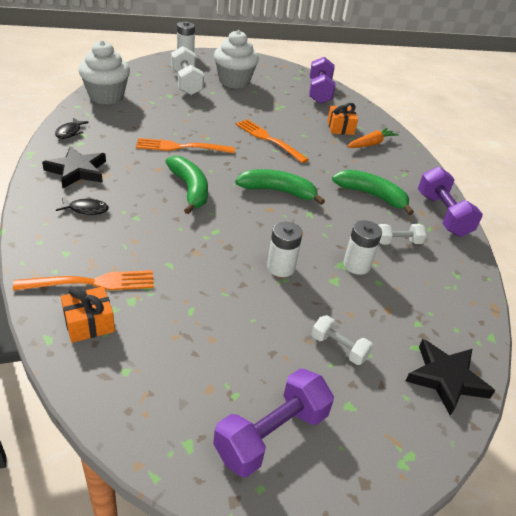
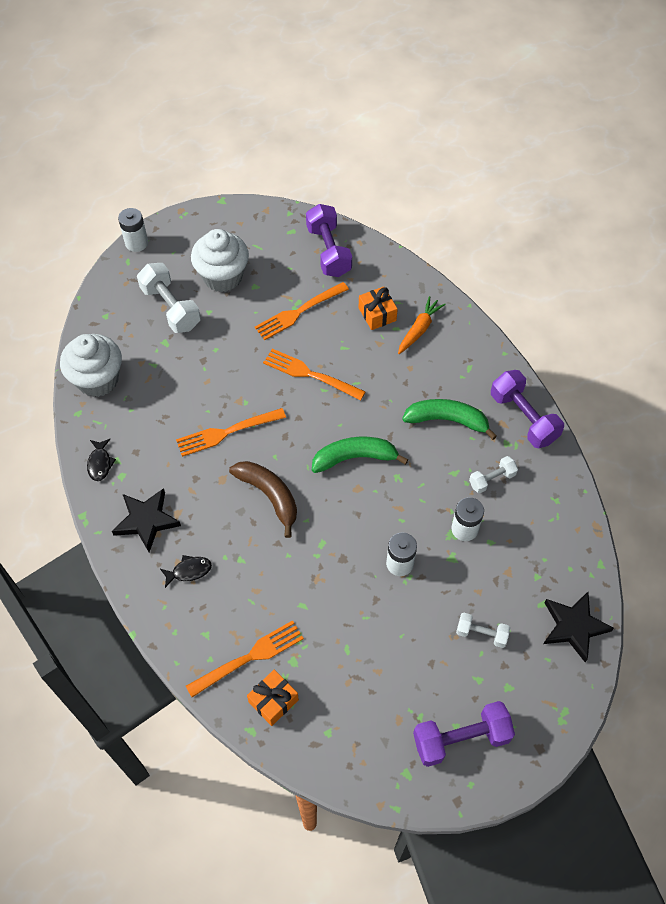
camera: 15 degrees left, 20 degrees up
(190, 189) = (269, 496): green banana -> brown banana
(271, 434) = (461, 738): purple dumbbell -> purple dumbbell turned 45 degrees clockwise
(279, 110) = (299, 312): none -> orange fork

